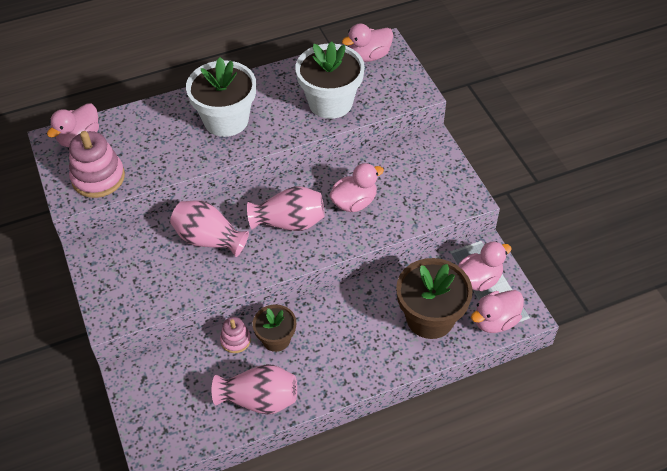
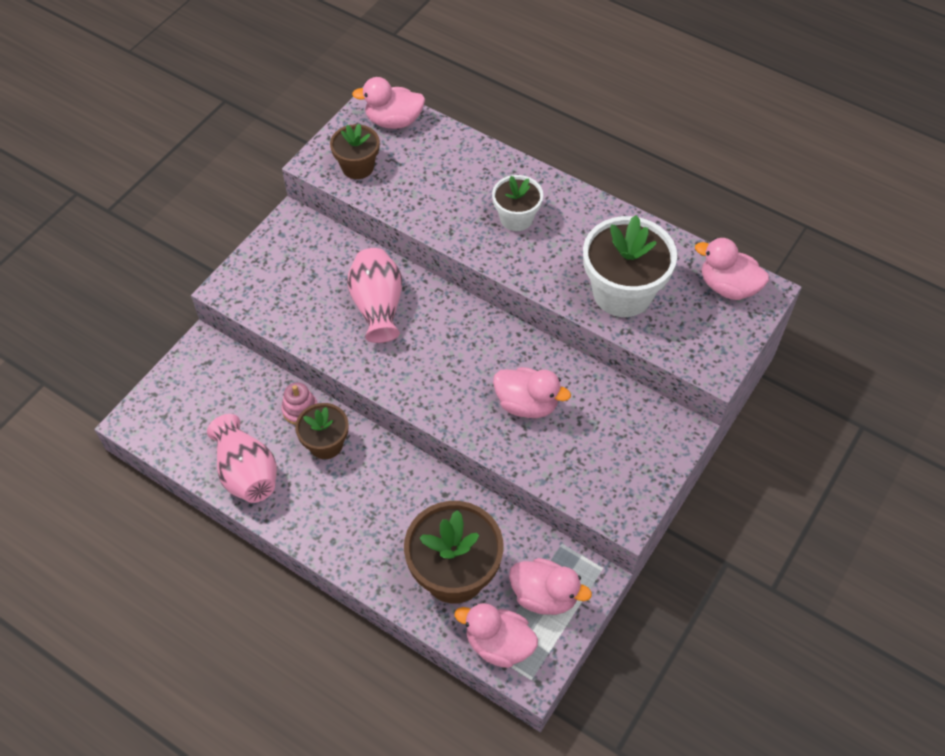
camera: 55 degrees right, 5 degrees up
(98, 178) = (357, 167): pink stacking toy -> brown flower pot
(226, 120) = (516, 218): white flower pot -> white flower pot, size x0.58
(289, 222) = (453, 361): pink vase -> none

